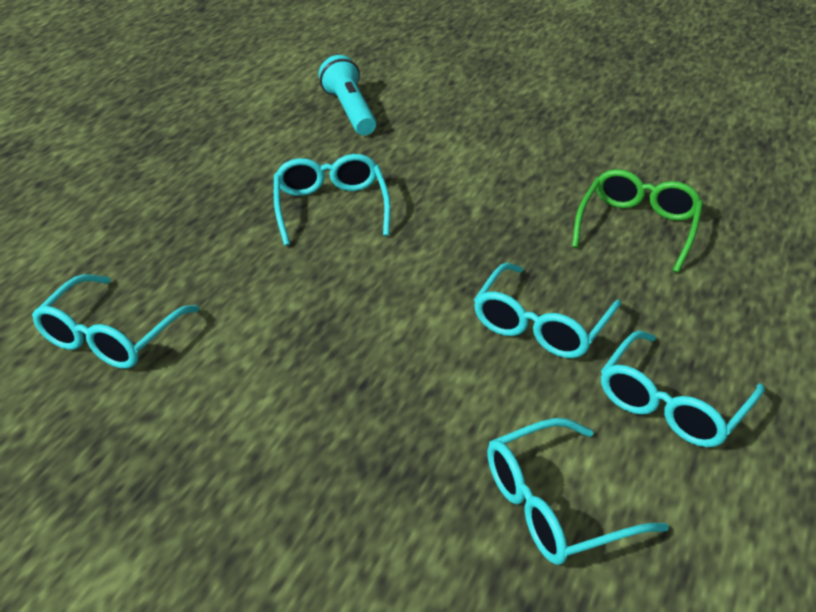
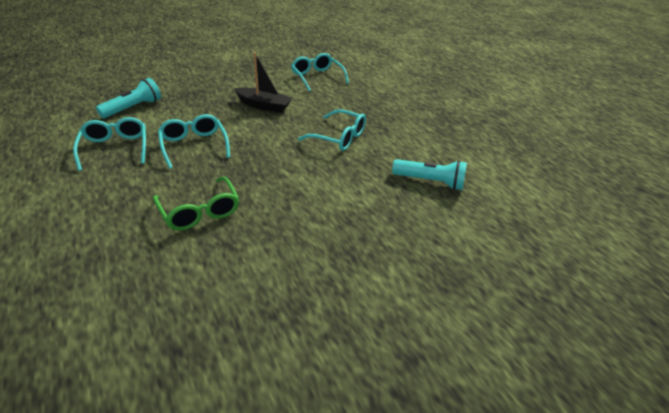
camera: 125 degrees right, 0 degrees up
(322, 333) = (264, 106): none -> black boat
(556, 506) = (133, 108): turquoise glasses -> turquoise flashlight

